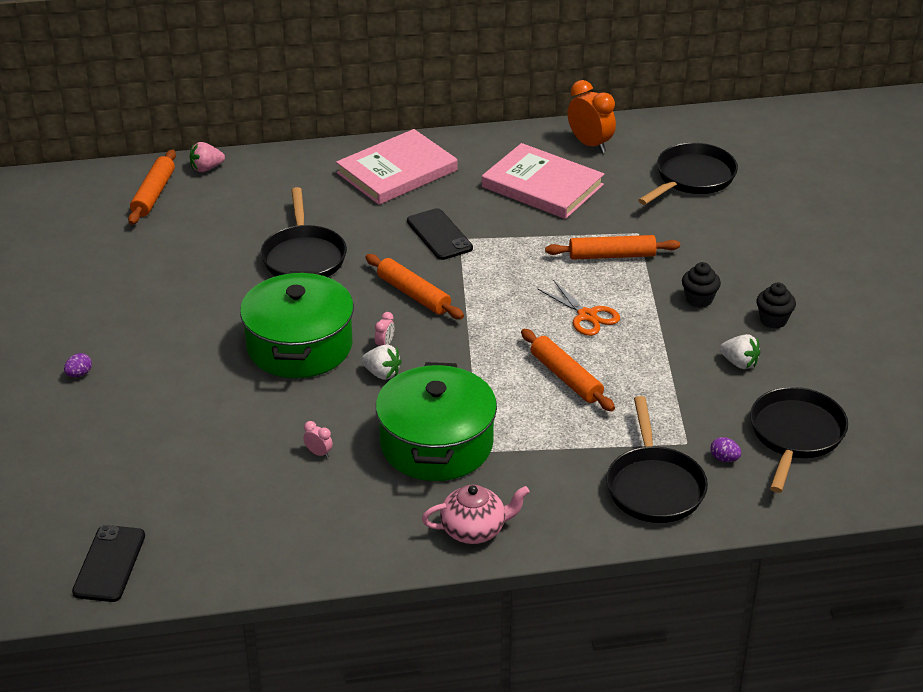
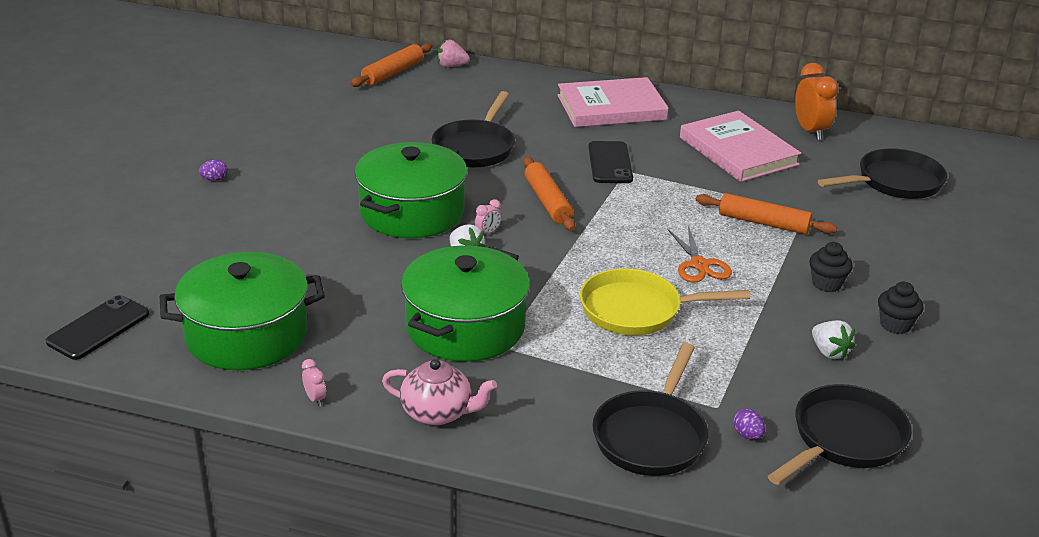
camera: 25 degrees right, 5 degrees down
(252, 520) = (247, 335): none -> green pot
(318, 453) = (353, 300): pink clock -> pink clock (315, 399)
(566, 377) = (637, 310): orange rolling pin -> yellow pan

